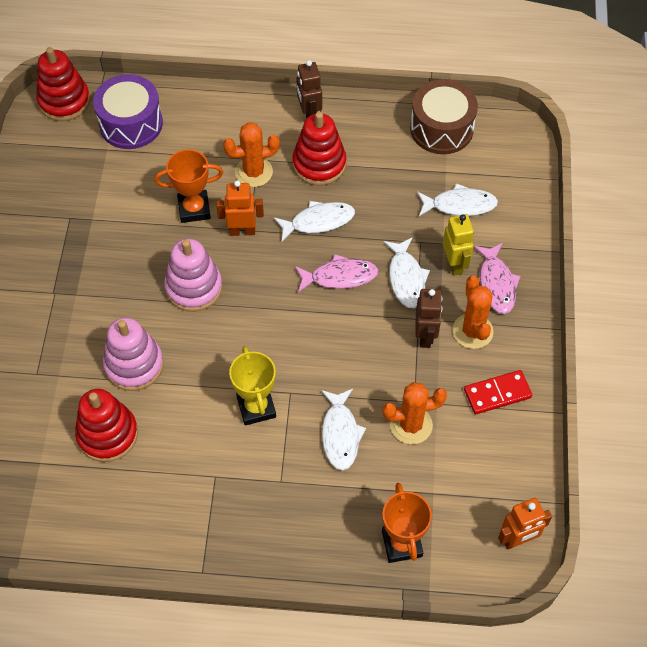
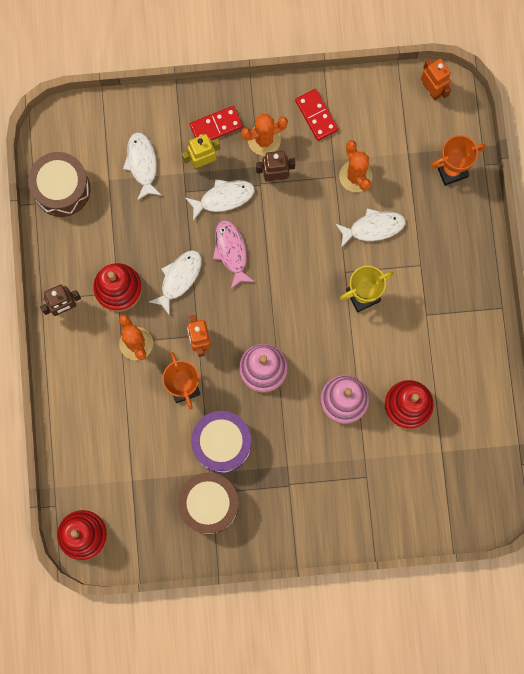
camera: 100 degrees left, 20 degrees up
(58, 214) = (209, 504): none -> brown drum
(131, 123) = (99, 466): purple drum -> purple drum (222, 443)
(318, 221) = (179, 278): white fish -> white fish turned 60 degrees clockwise
(496, 283) = (216, 126): pink fish -> red domino

